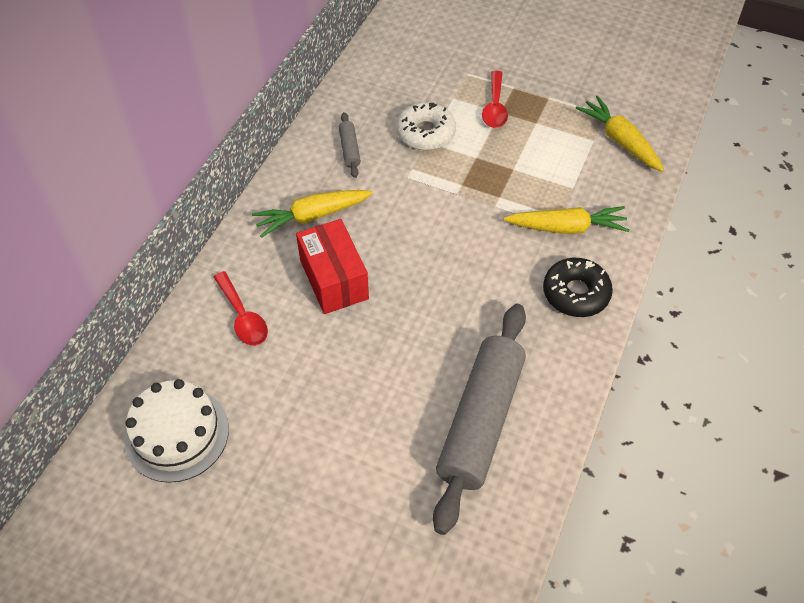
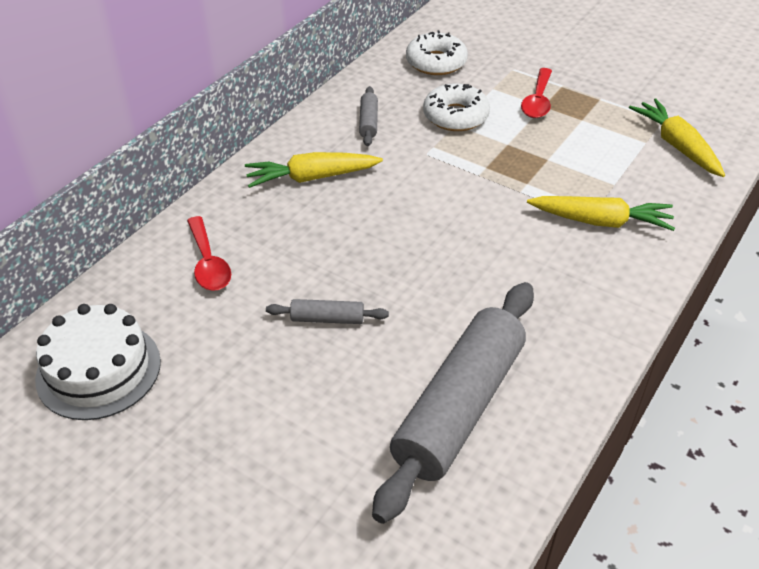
camera: 10 degrees right, 10 degrees down
(334, 279) = (320, 239): red box -> none
(357, 356) = (327, 319): none -> grey rolling pin
(397, 74) = (436, 62): none -> white donut
(575, 293) = (601, 288): black donut -> none

